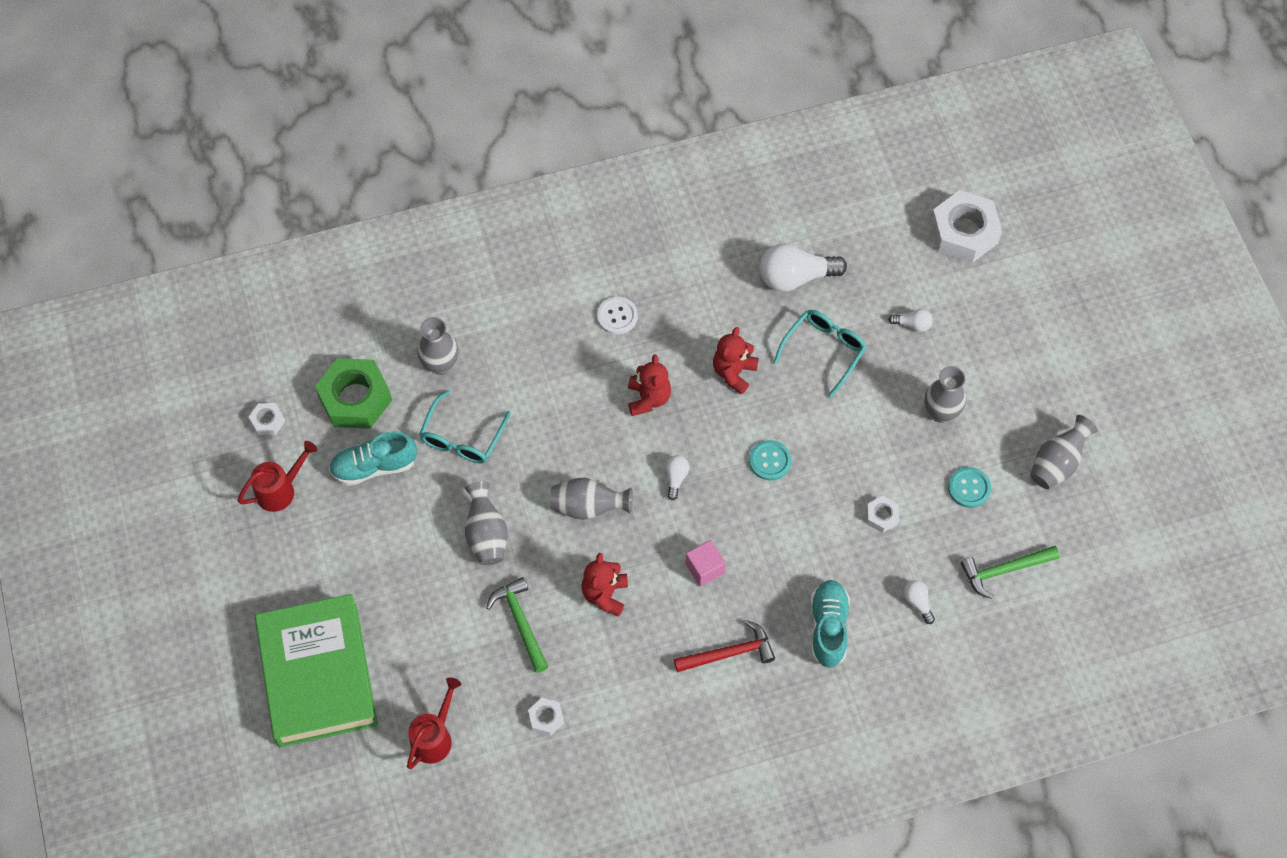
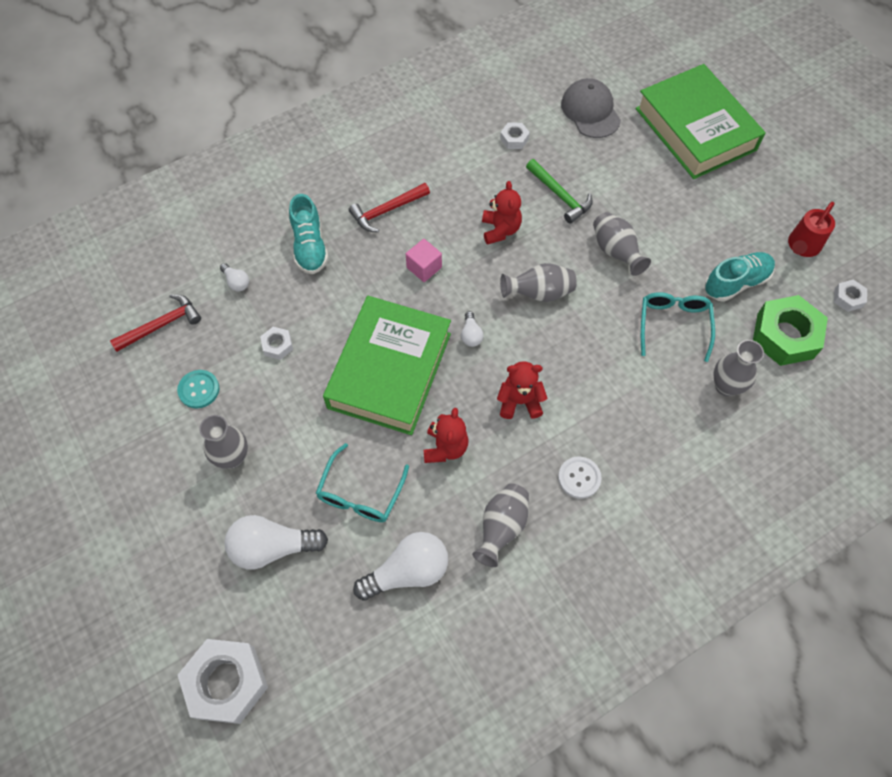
camera: 165 degrees right, 0 degrees up
(435, 736) = (590, 111): red watering can -> grey cap
(648, 398) = (519, 401): red teddy bear -> red teddy bear turned 105 degrees clockwise
(770, 461) = (389, 370): turquoise button -> green book
(912, 324) = (272, 547): white light bulb -> white light bulb, size x2.08
(1004, 570) = (162, 325): green hammer -> red hammer
(1057, 463) = (114, 433): grey vase -> grey vase (501, 527)

